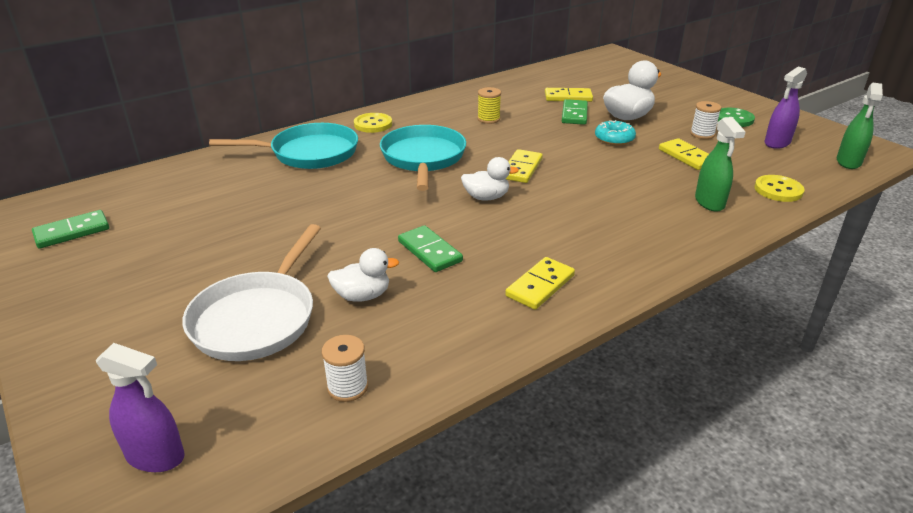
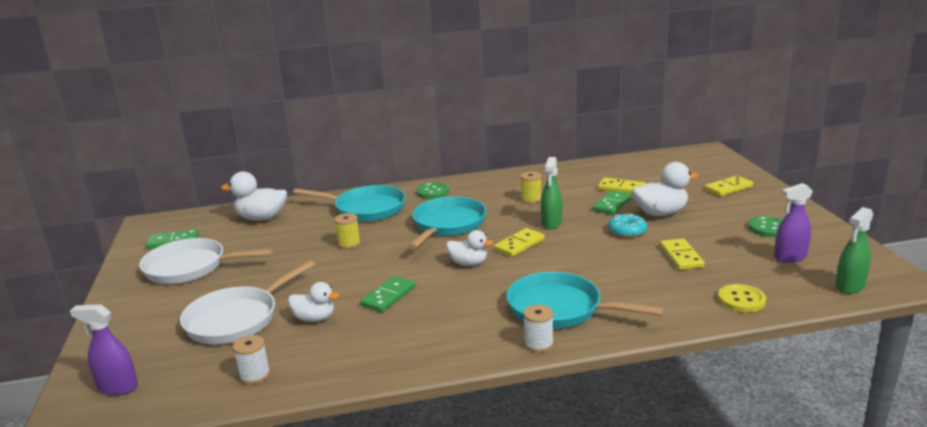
camera: 25 degrees right, 10 degrees down
(129, 262) = (191, 267): none -> white pan
(155, 456) = (117, 387): purple spray bottle -> purple spray bottle turned 150 degrees clockwise
(179, 183) = (261, 218): none -> white duck
(325, 197) = (349, 244): none -> yellow spool
(373, 124) = (433, 192): yellow button -> green button
(430, 251) = (388, 296): green domino -> green domino turned 45 degrees clockwise
(540, 286) = (446, 337): yellow domino -> yellow domino (728, 188)
(627, 230) = (560, 309): none -> turquoise pan
(702, 134) = (719, 238): white spool -> white spool (538, 344)
(709, 202) = (660, 299): green spray bottle -> green spray bottle (551, 223)

